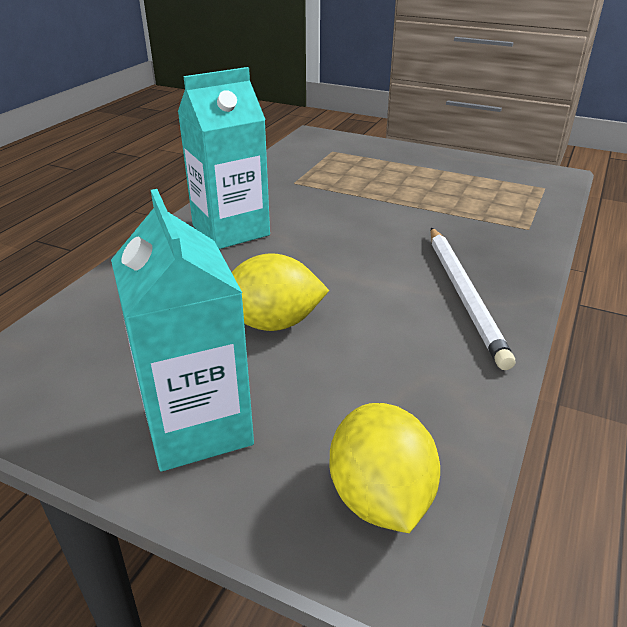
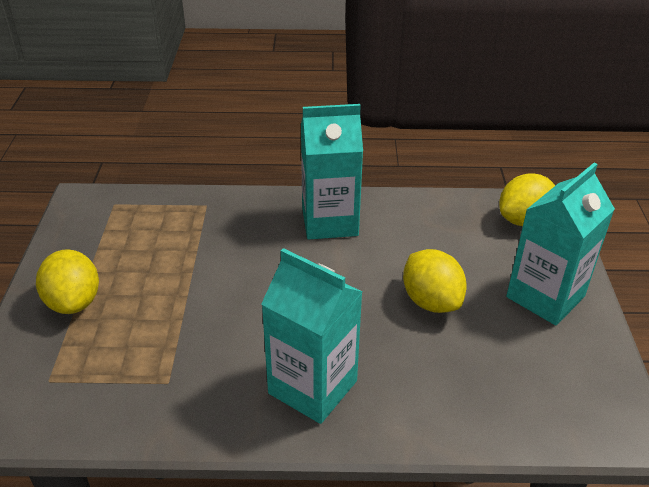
camera: 115 degrees left, 5 degrees up
(407, 162) = (74, 302): none -> yellow lemon
(464, 295) = (329, 221): white pencil -> turquoise carton

